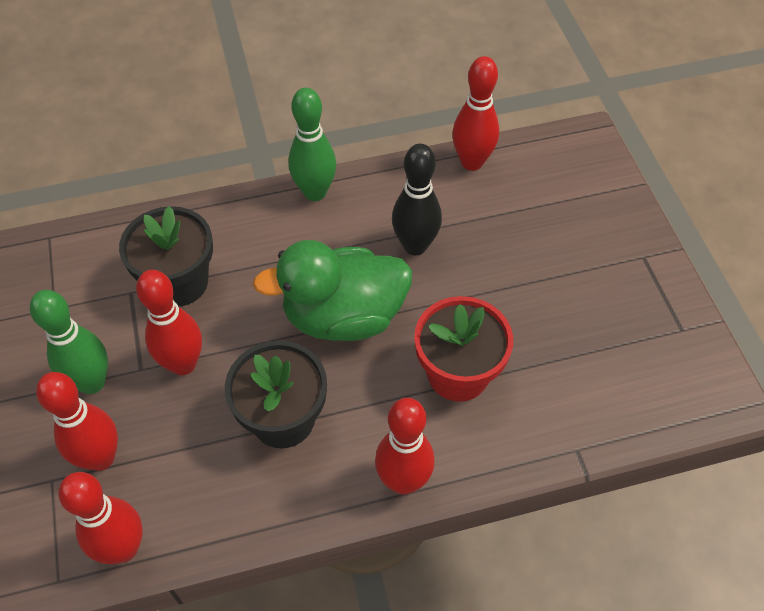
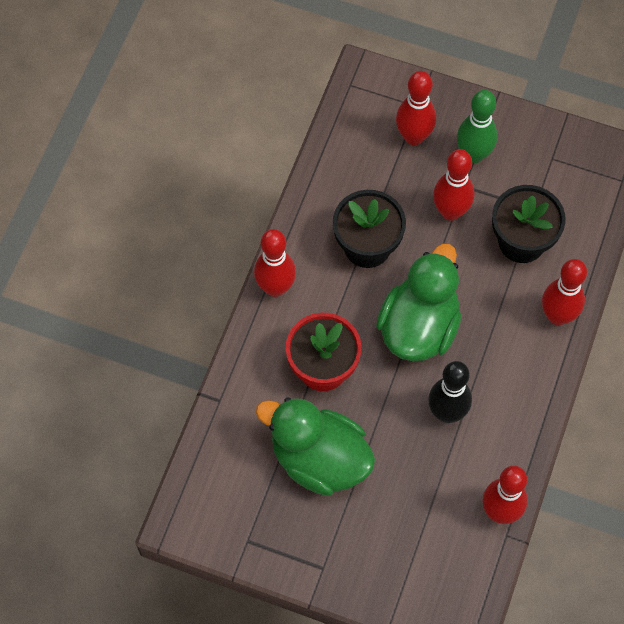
camera: 125 degrees right, 10 degrees up
(123, 548) = (345, 123): red bowling pin -> red bowling pin (557, 316)
(315, 192) = (547, 376): green bowling pin -> none
(552, 319) = (319, 459): none -> green duck

